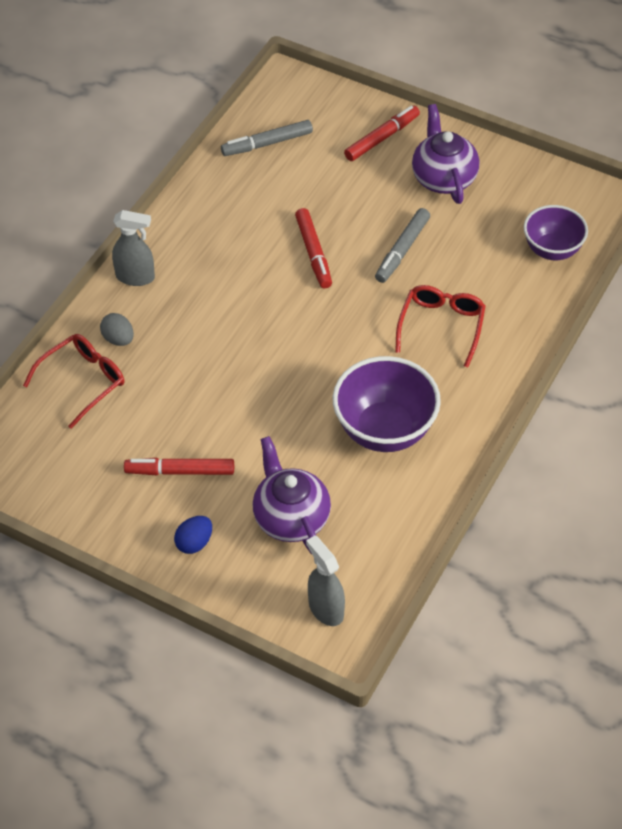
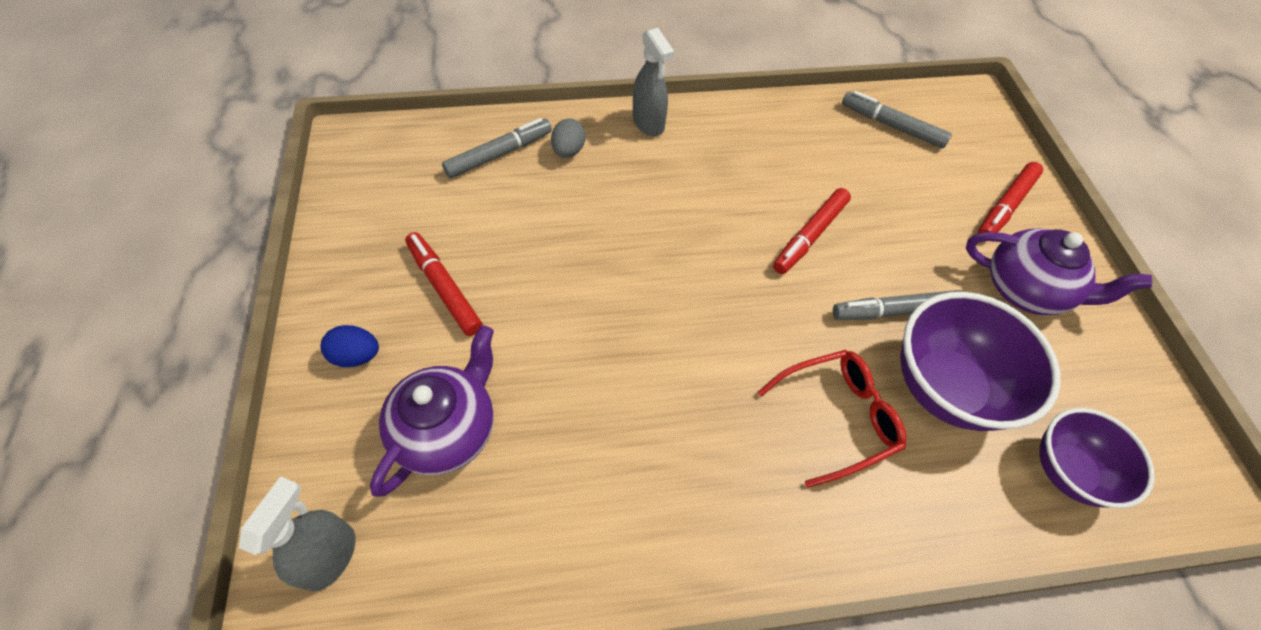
camera: 50 degrees right, 5 degrees up
(83, 381) = (499, 154): red glasses -> grey marker
(382, 138) = (1005, 206): red marker -> red marker turned 120 degrees clockwise
(385, 430) = (642, 452): purple bowl -> purple bowl (945, 387)
(443, 178) = (1025, 290): purple teapot -> purple teapot turned 75 degrees clockwise

